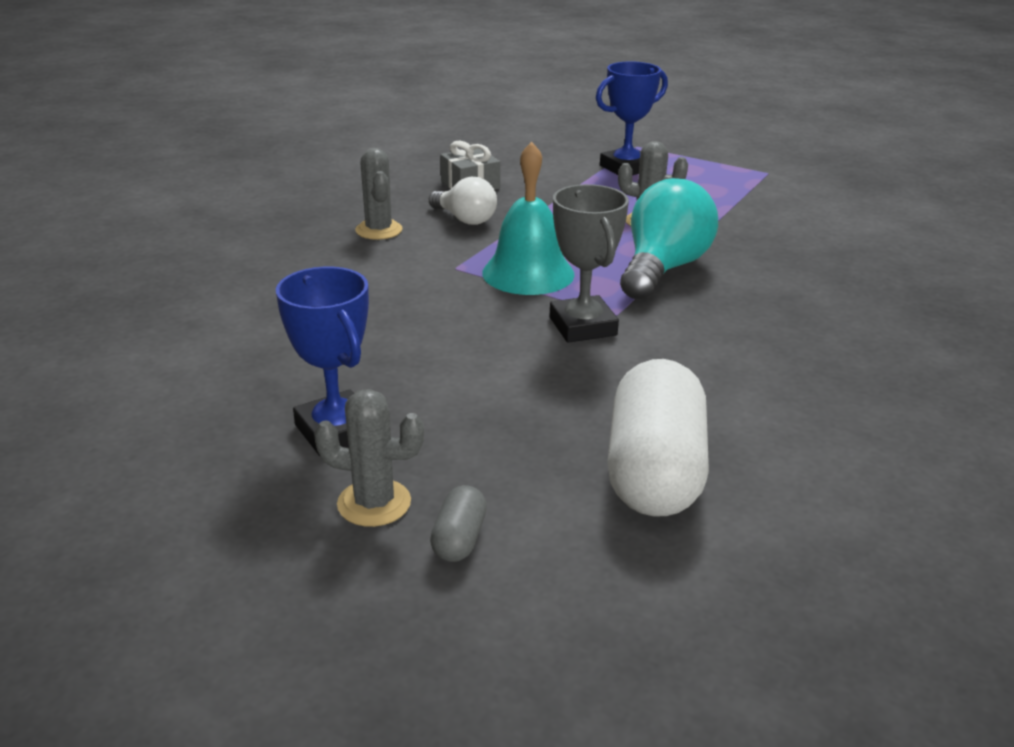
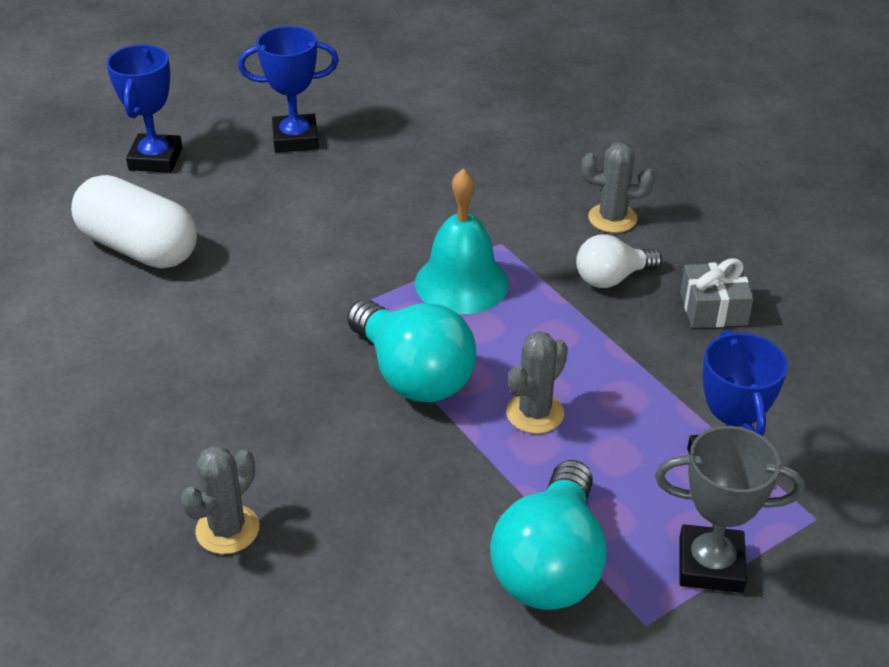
camera: 115 degrees right, 10 degrees up
(374, 503) = (213, 139): grey cactus -> grey cactus (227, 529)
(459, 539) = (155, 159): grey capsule -> blue trophy
(583, 326) = (342, 282): grey trophy -> grey trophy (710, 565)
(766, 198) = (550, 564): none -> turquoise light bulb

